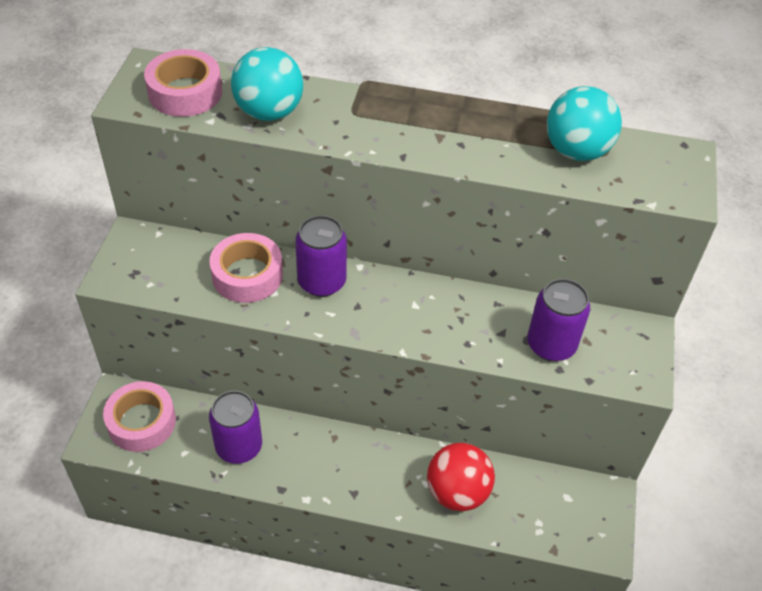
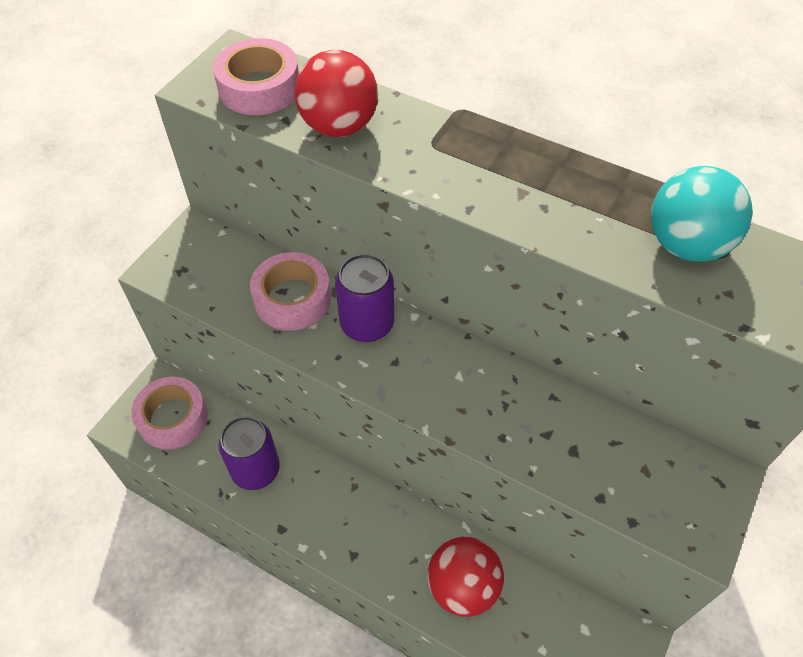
camera: 20 degrees right, 5 degrees up
(269, 112) = (339, 126): turquoise ball -> red ball
(551, 345) = (600, 464): purple can -> none

